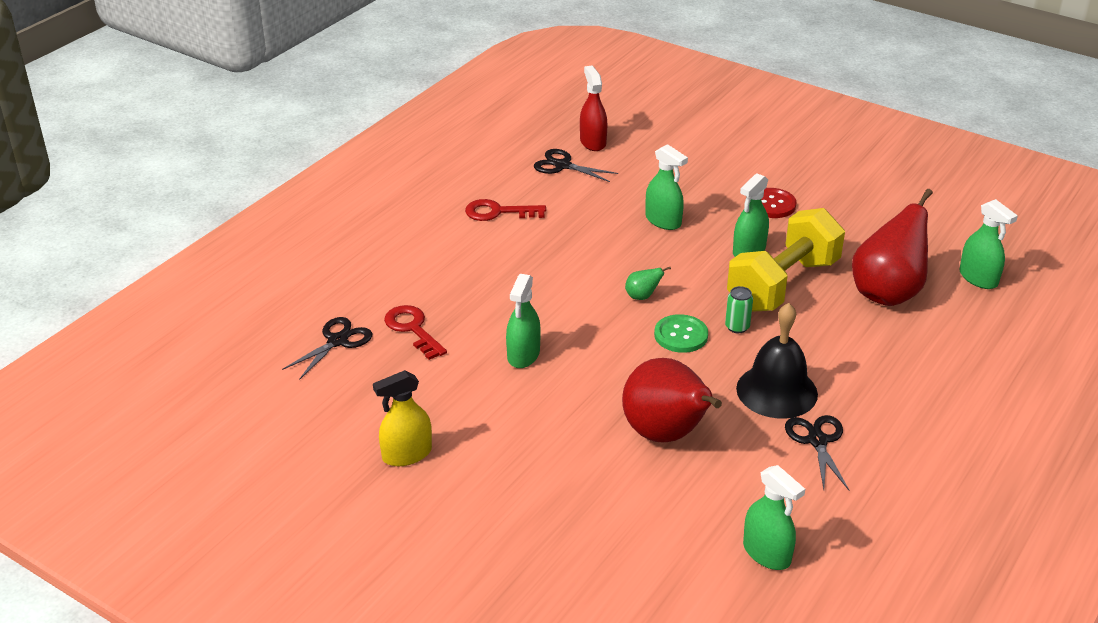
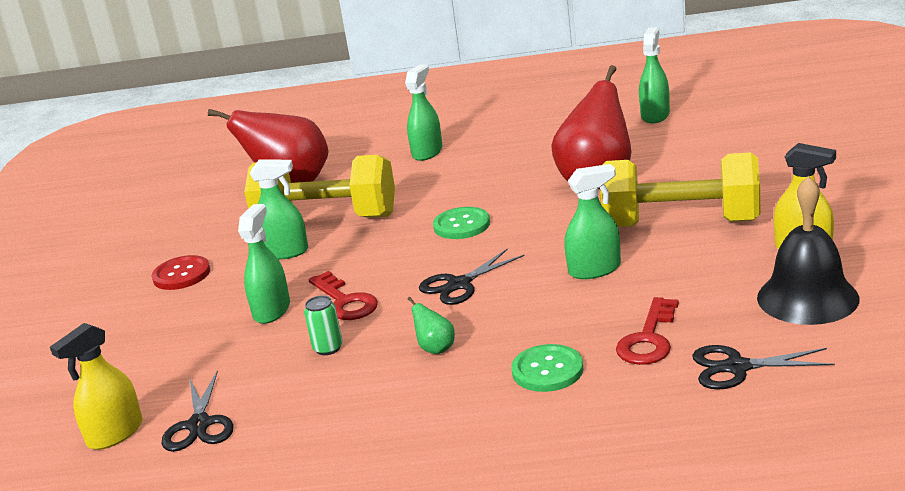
camera: 120 degrees left, 10 degrees down
(440, 281) = (547, 370): none -> green button
(498, 212) = (360, 411): red key -> red key (345, 301)
(527, 427) = (681, 224): none -> yellow dumbbell
(593, 142) = (115, 434): red spray bottle -> yellow spray bottle
(642, 296) = (425, 263): green pear -> green pear (435, 348)
(737, 327) = (417, 211): green can -> green can (328, 348)
(777, 391) = (482, 170): black bell -> black bell (807, 298)
(817, 441) = (519, 141): black scissors -> black scissors (459, 284)
(978, 278) = (229, 166): green spray bottle -> green spray bottle (427, 152)

